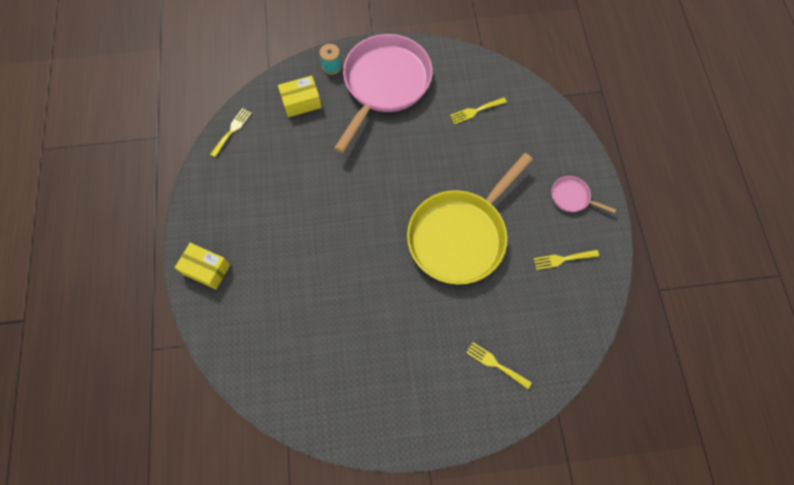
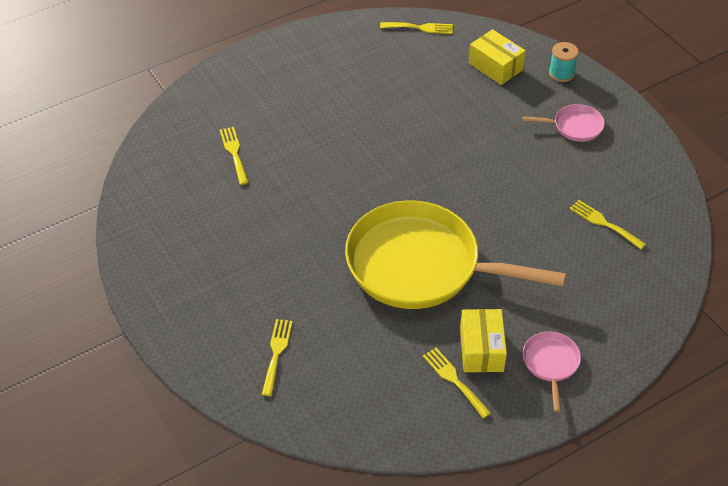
camera: 65 degrees right, 20 degrees down
(206, 269) = (252, 71): yellow box -> yellow box (481, 349)
(288, 318) = (234, 153): none -> yellow fork
(385, 84) = (574, 126): pink pan -> pink pan, size x0.41

